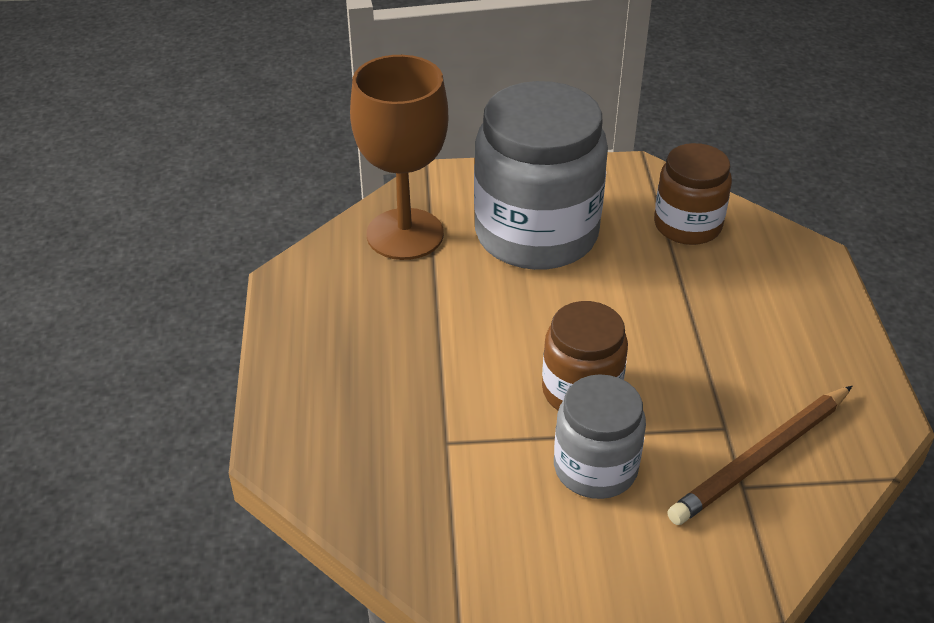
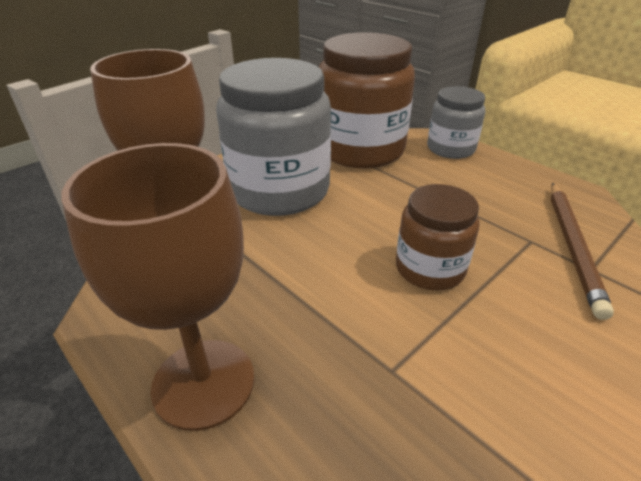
camera: 40 degrees left, 5 degrees down
(313, 368) = (203, 383): none -> brown goblet
(595, 468) = (509, 315): grey jar -> grey jar (450, 148)
(687, 225) = (361, 149): brown jar -> brown jar, size x1.80

